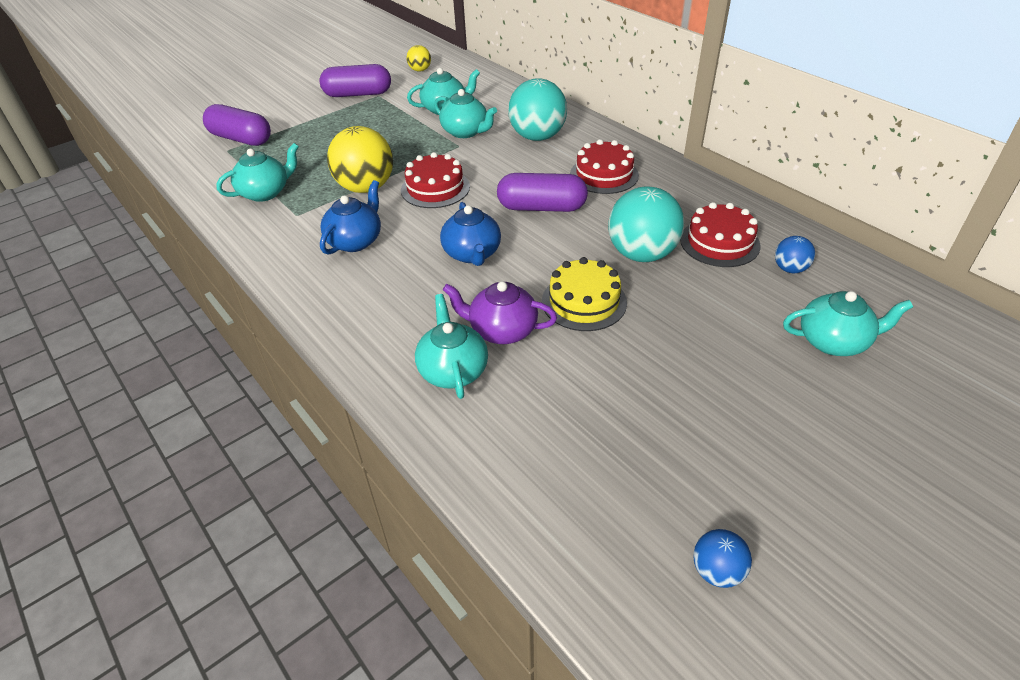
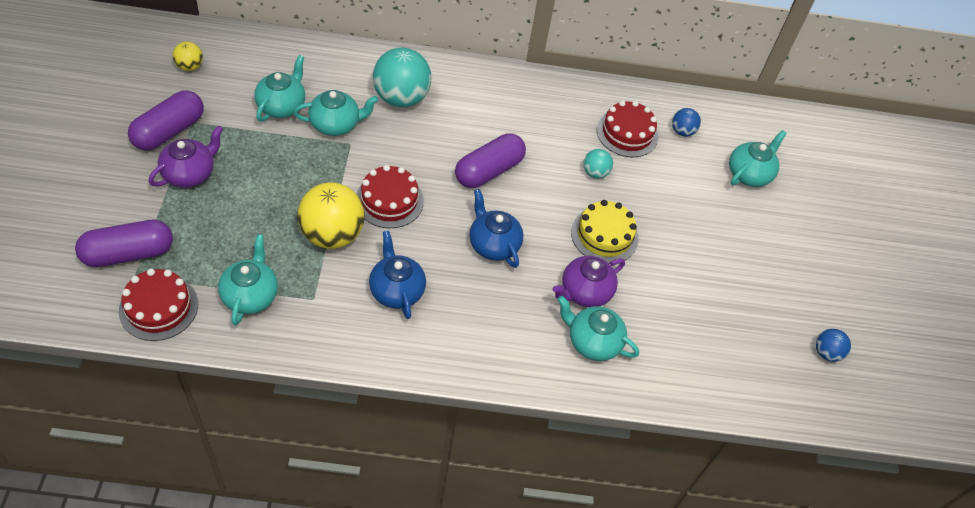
camera: 55 degrees left, 10 degrees up
(335, 118) = (190, 174): none -> purple teapot
(472, 254) = (493, 244): blue teapot -> blue teapot turned 150 degrees counterclockwise
(604, 175) = (494, 112): red cake -> red cake (158, 307)
(641, 254) = (595, 173): turquoise ball -> turquoise ball, size x0.49

